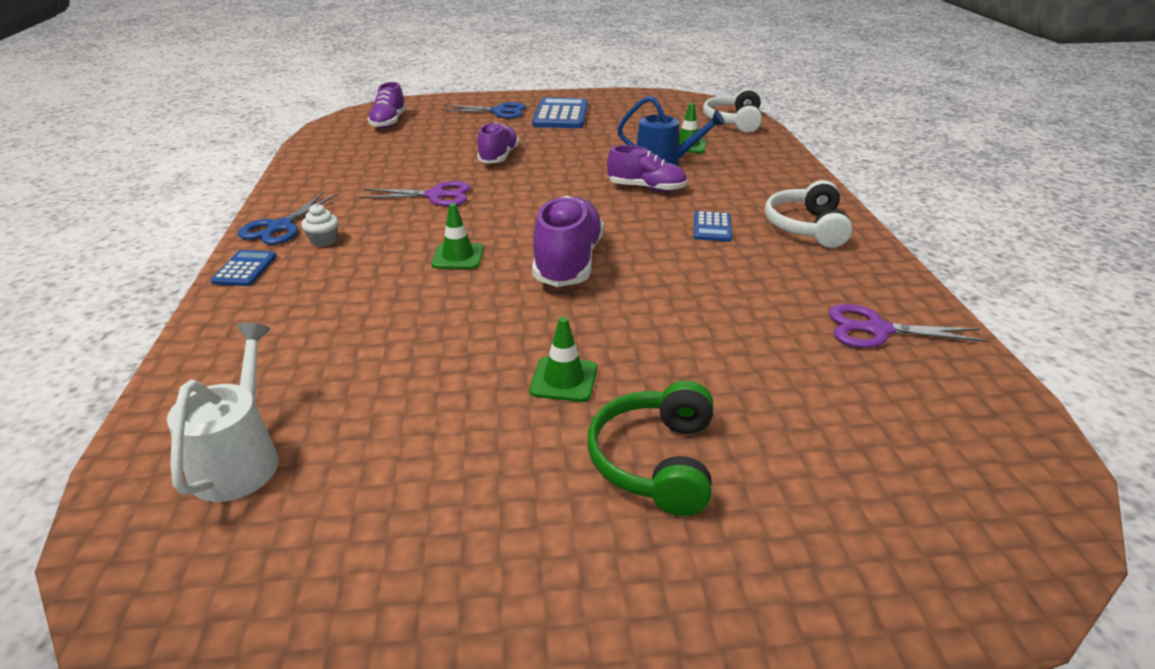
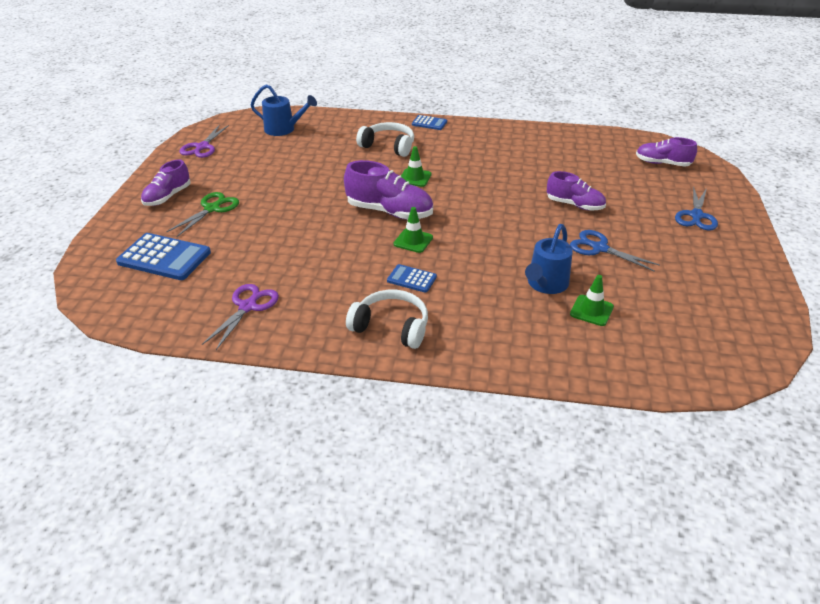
camera: 105 degrees right, 5 degrees up
(240, 458) = (284, 129): white watering can -> blue watering can
(280, 227) = (475, 129): blue scissors -> blue scissors (599, 248)
(324, 241) = (452, 141): white cupcake -> none
(436, 196) = (505, 176): purple scissors -> purple scissors (202, 147)
(561, 115) = (689, 249): blue calculator -> blue calculator (164, 257)
(564, 380) = (280, 195): green traffic cone -> green traffic cone (413, 241)
(646, 188) = (493, 263): purple shoe -> purple shoe (167, 197)
(655, 461) = (212, 208): green headphones -> green scissors
(733, 122) = (670, 366): white headphones -> white headphones (388, 146)

